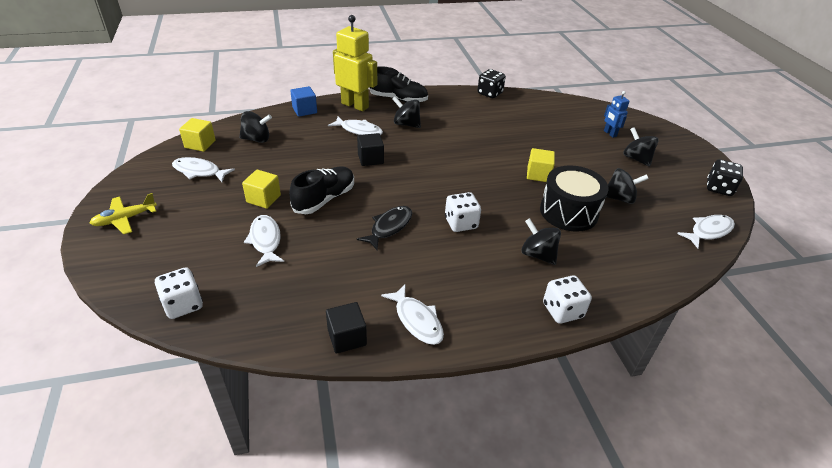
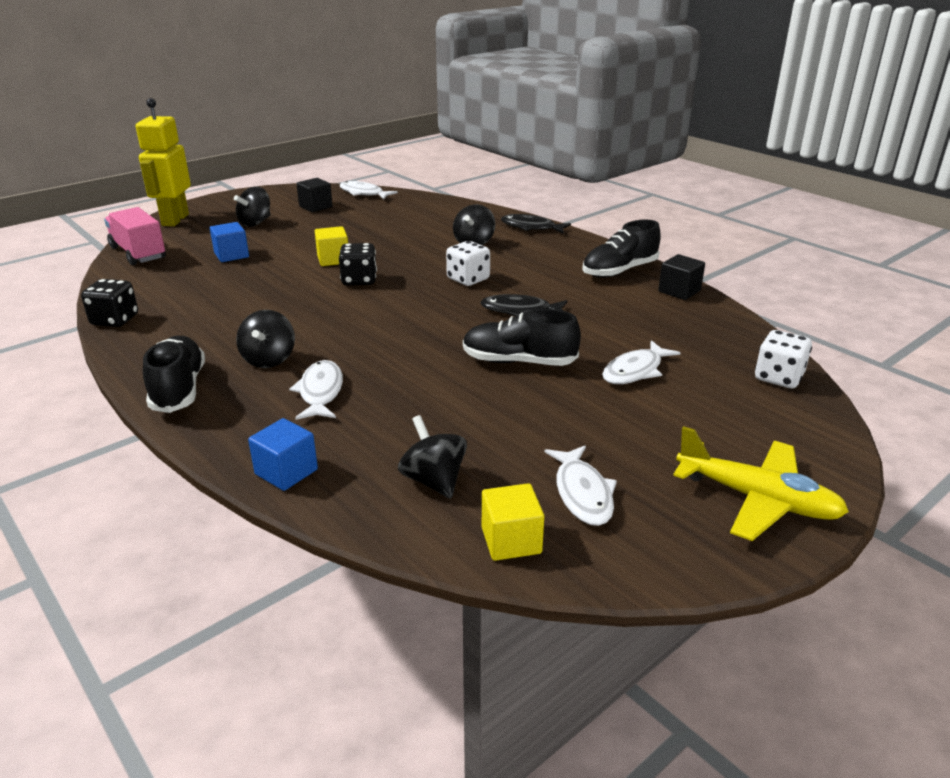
camera: 115 degrees left, 10 degrees down
(125, 219) = (757, 499): yellow plane -> yellow plane, size x1.51
(263, 199) = (570, 404): yellow cube -> none
(355, 105) = (230, 424): yellow robot -> yellow robot (175, 220)
(370, 159) = (394, 359): black cube -> black cube (315, 207)
(417, 320) = (619, 271): white fish -> black shoe
(562, 310) = (531, 227): white dice -> black fish
(568, 212) = (391, 239): black drum -> none
(569, 138) = (231, 255): none -> blue cube
(590, 109) = (138, 253): none -> pink truck
(610, 133) = (202, 238): blue robot -> none
(619, 198) = (344, 223): black spinning top -> none
(719, 188) = (286, 192): black dice -> black dice (359, 280)

